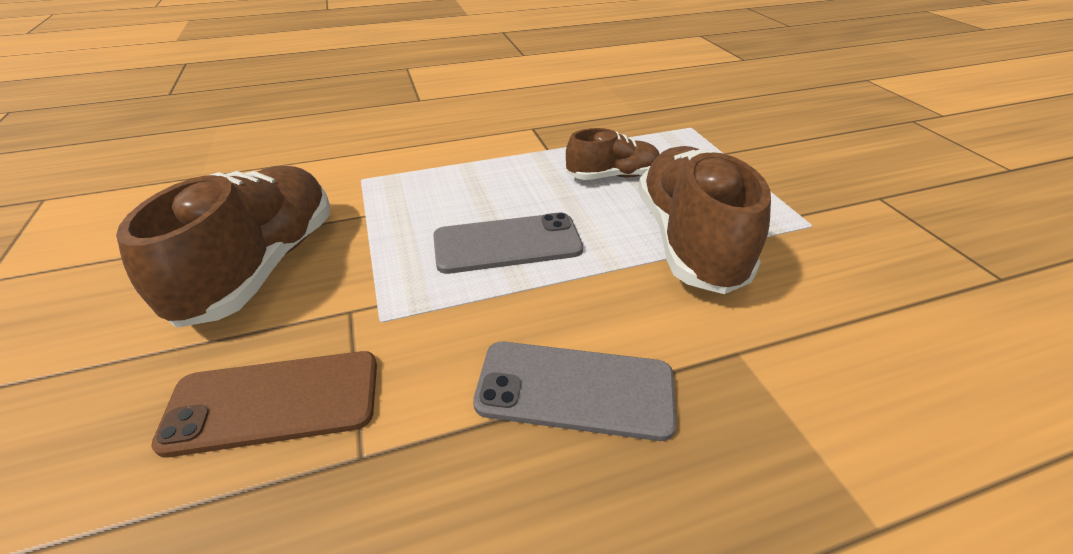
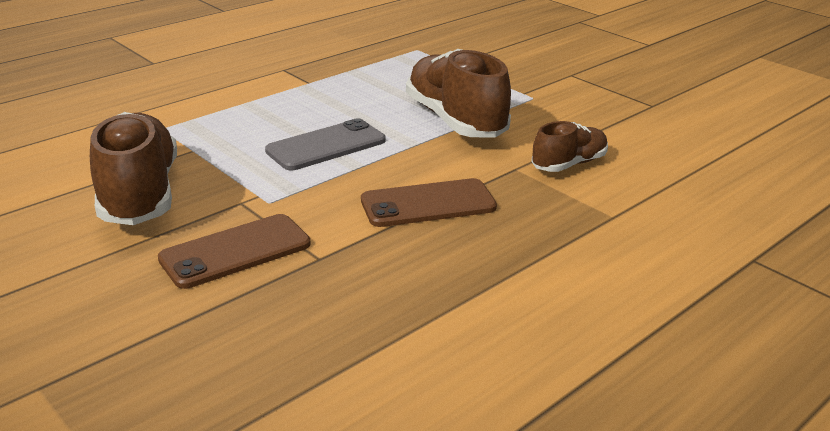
camera: 25 degrees left, 10 degrees down
(575, 390) = (428, 204): grey phone -> brown phone
(612, 176) = (375, 92): brown shoe -> brown shoe (569, 164)

